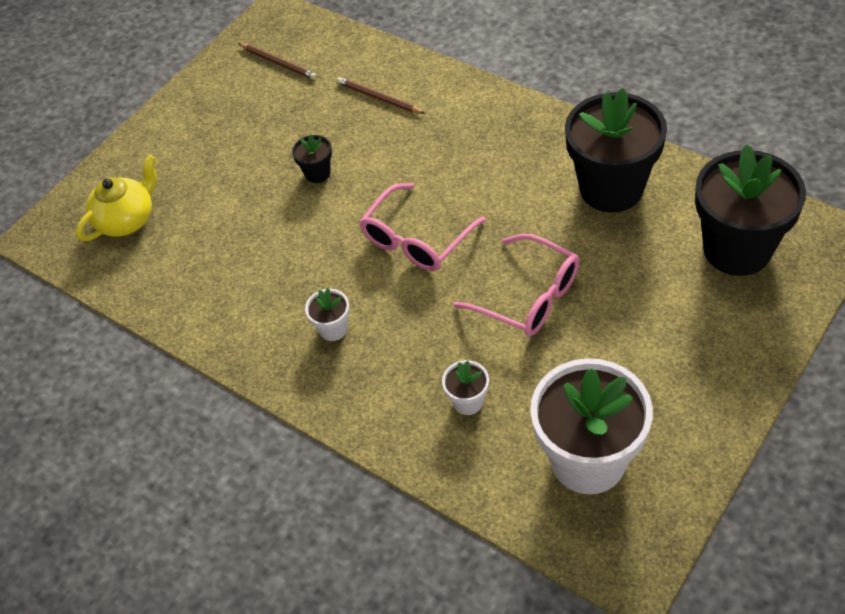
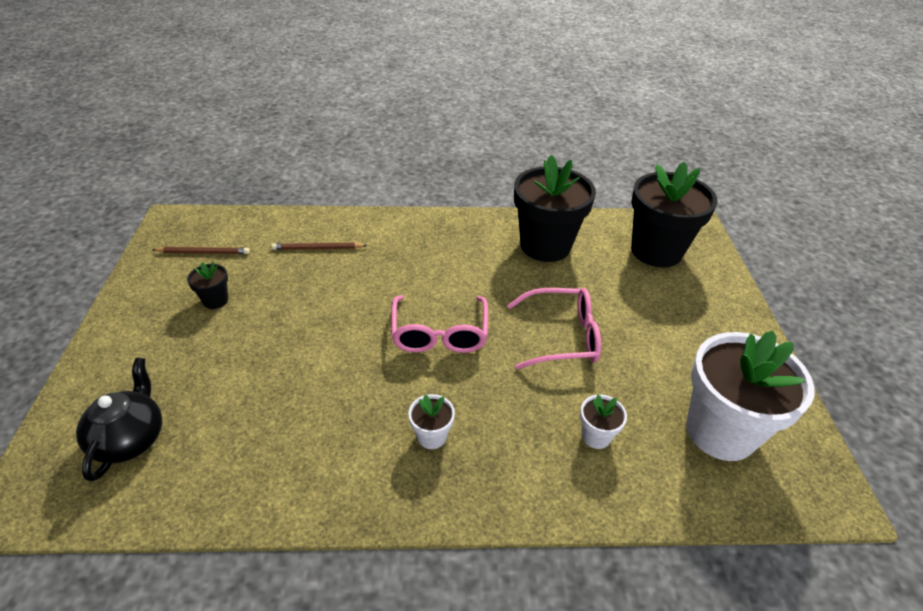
camera: 45 degrees left, 10 degrees down
(127, 219) = (130, 438): yellow teapot -> black teapot
(317, 173) = (309, 319): black flower pot -> black flower pot (215, 300)

